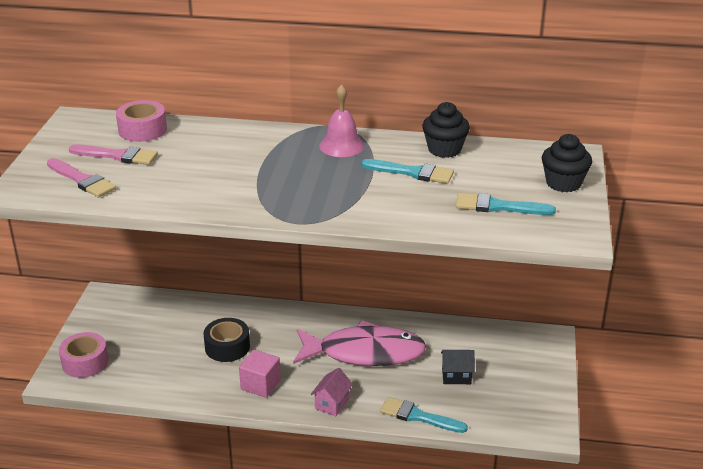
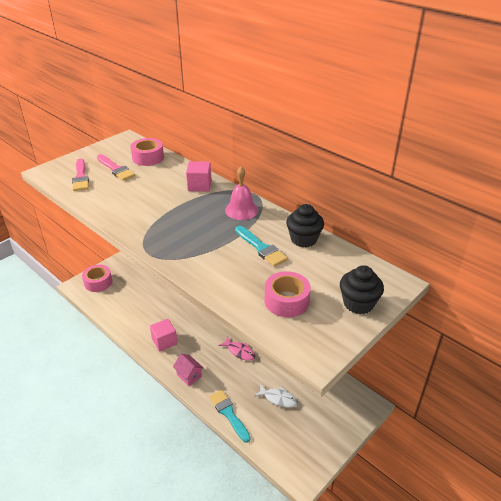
camera: 35 degrees right, 5 degrees up
(227, 347) = (171, 308): black tape -> none
(256, 138) = (199, 185): none -> pink cube
(332, 404) = (189, 375): pink house -> pink house turned 75 degrees clockwise
(365, 352) = (239, 351): pink fish -> pink fish, size x0.43
(456, 376) = (278, 398): black house -> white fish
(498, 207) = (286, 301): turquoise brush -> pink tape

